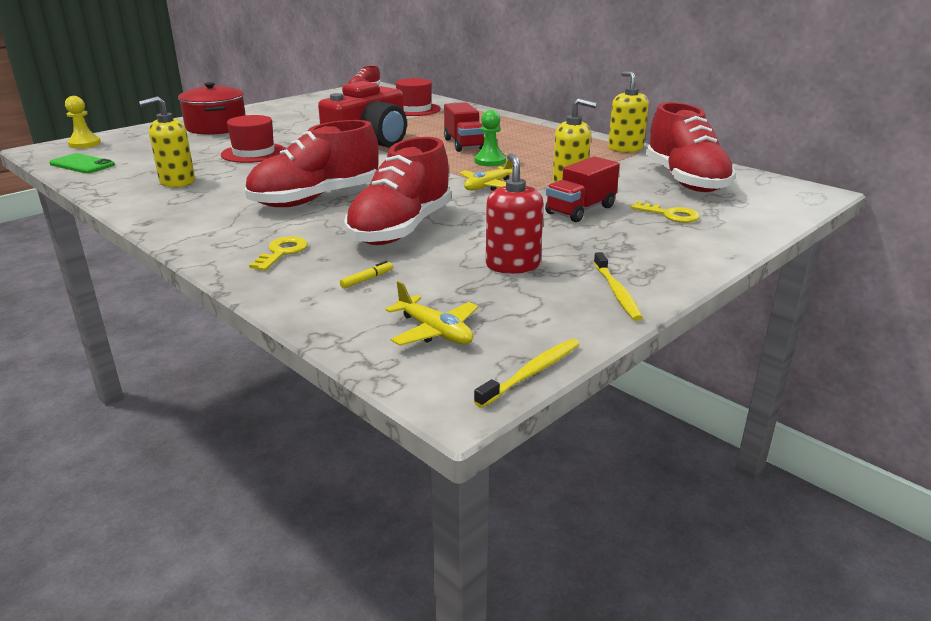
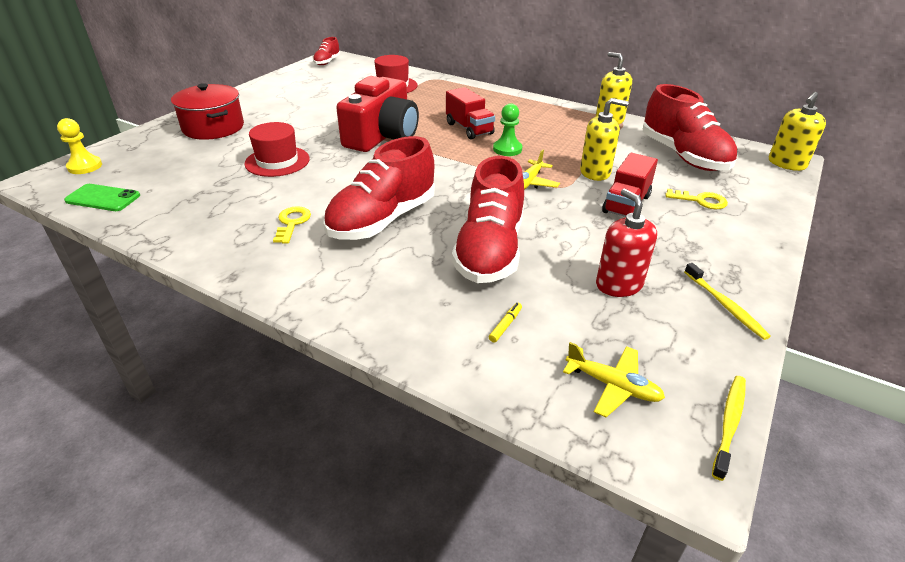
camera: 15 degrees left, 10 degrees up
(177, 182) = (225, 212): yellow soap dispenser -> yellow soap dispenser (786, 164)
(282, 252) = (400, 300): yellow key -> yellow key (292, 223)

